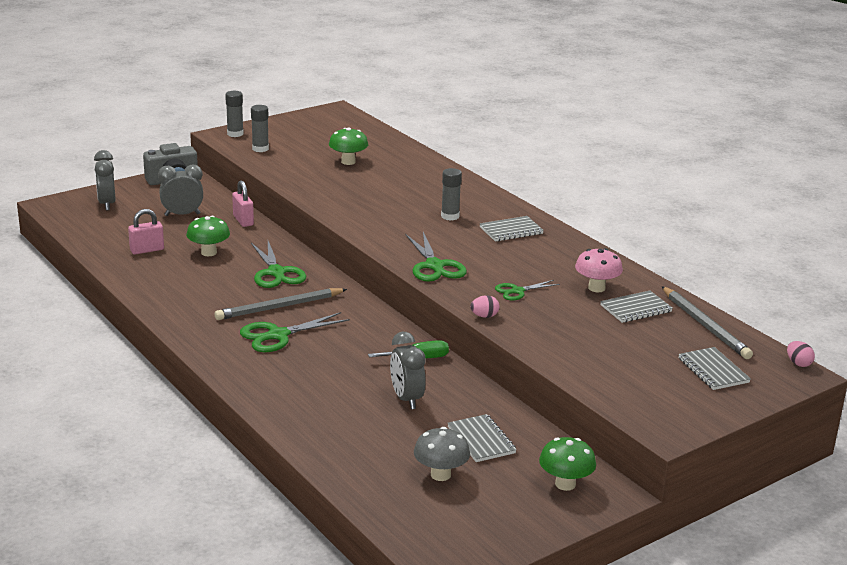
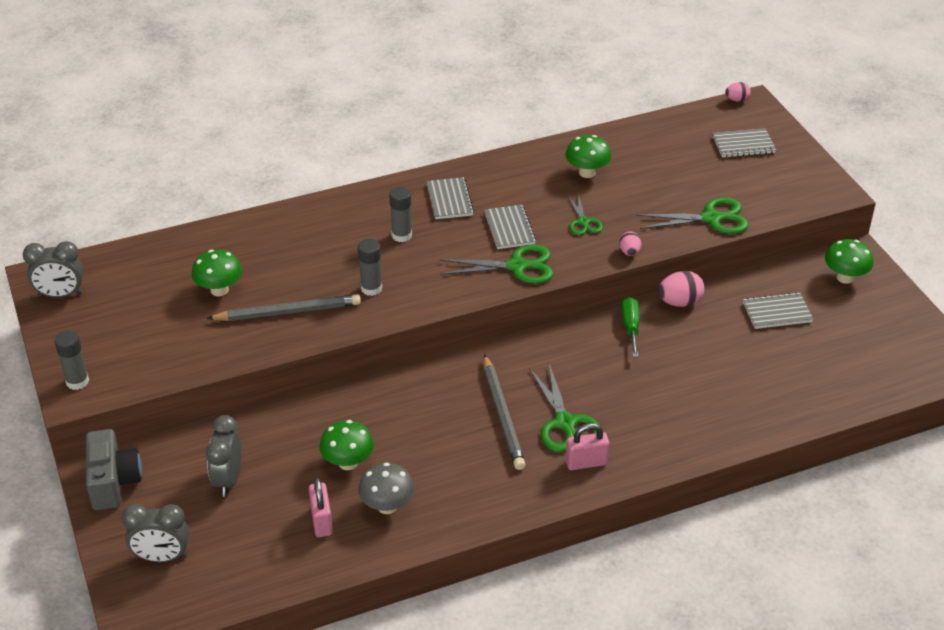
camera: 75 degrees left, 15 degrees up
(243, 220) = (268, 423): pink padlock -> pink padlock (586, 463)
(260, 149) = (142, 362): grey glue stick -> grey glue stick (371, 288)
(276, 273) = (419, 408): green scissors -> green scissors (711, 218)
(406, 399) = (704, 347): grey clock -> grey clock (61, 295)
(440, 474) = (829, 346): grey mushroom -> grey mushroom (387, 506)
(468, 382) = (679, 302): none -> pink egg
(596, 288) = (587, 173): pink mushroom -> green mushroom
(636, 308) = (631, 159): grey notebook -> grey notebook (509, 228)
(704, 325) = (667, 129): grey pencil -> grey pencil (288, 312)

